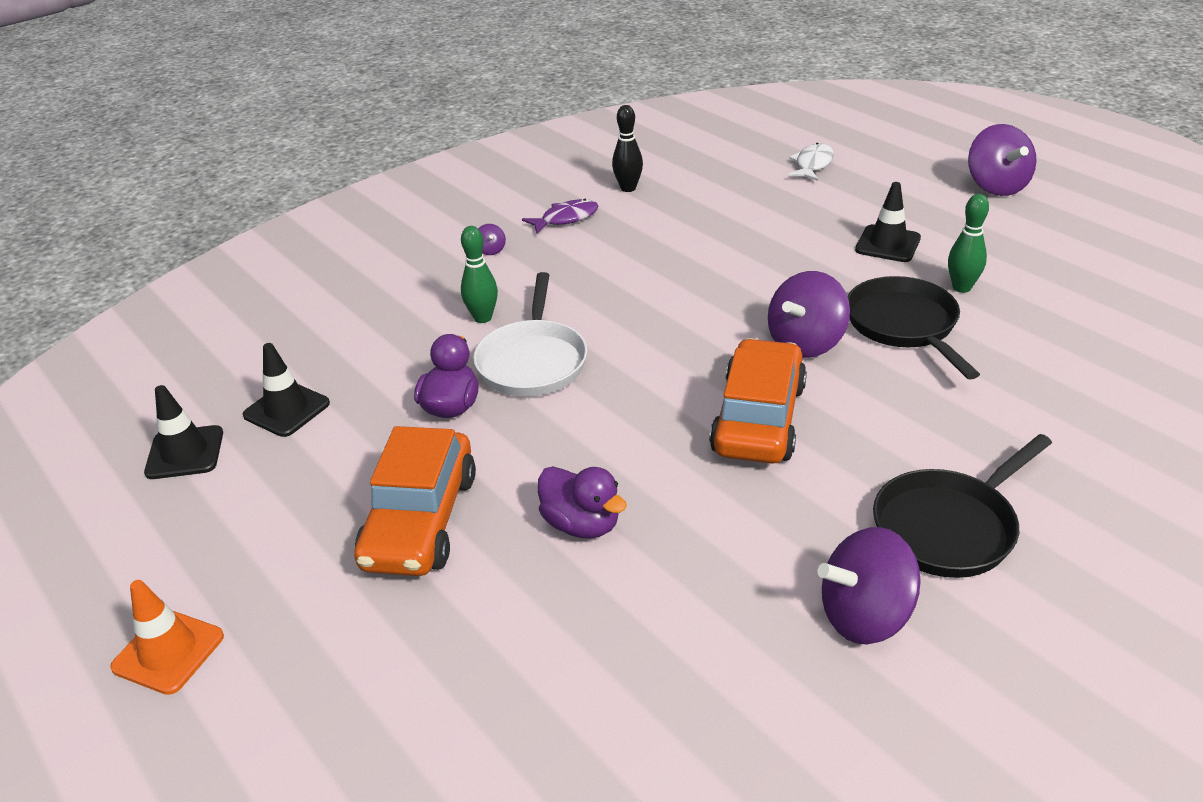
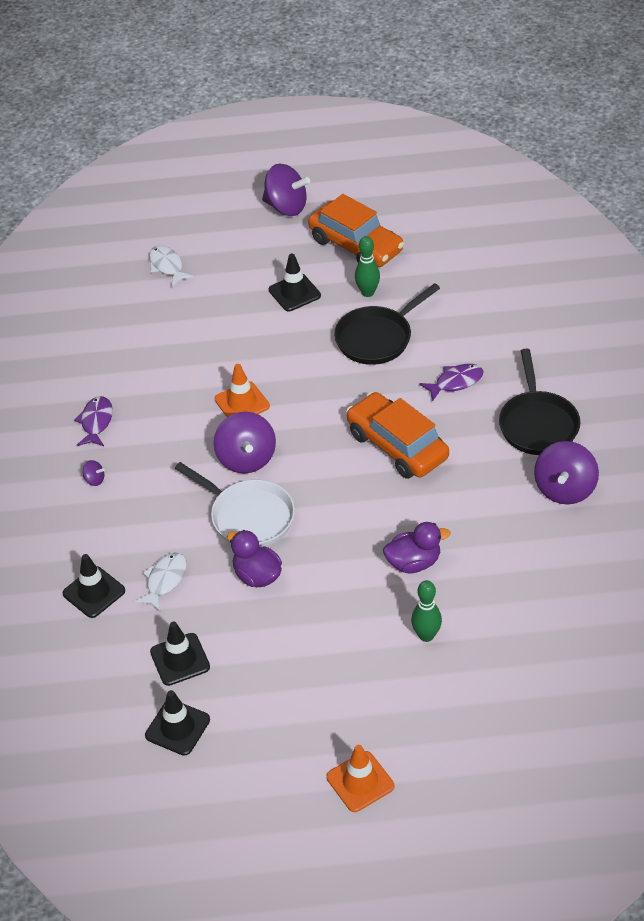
camera: 55 degrees left, 10 degrees up
(342, 315) = (94, 592): none -> black traffic cone
(392, 349) = (165, 581): none -> white fish
(420, 520) = (349, 631): orange car -> orange car (356, 245)
(483, 318) = (175, 520): green bowling pin -> green bowling pin (426, 635)
(628, 188) = (92, 370): black bowling pin -> none
(690, 284) = (242, 403): none -> orange traffic cone
(806, 343) = (352, 387): purple spinning top -> purple spinning top (246, 459)
(904, 325) = (377, 338): black pan -> black pan turned 60 degrees counterclockwise
(921, 417) = (455, 382): none -> purple fish

